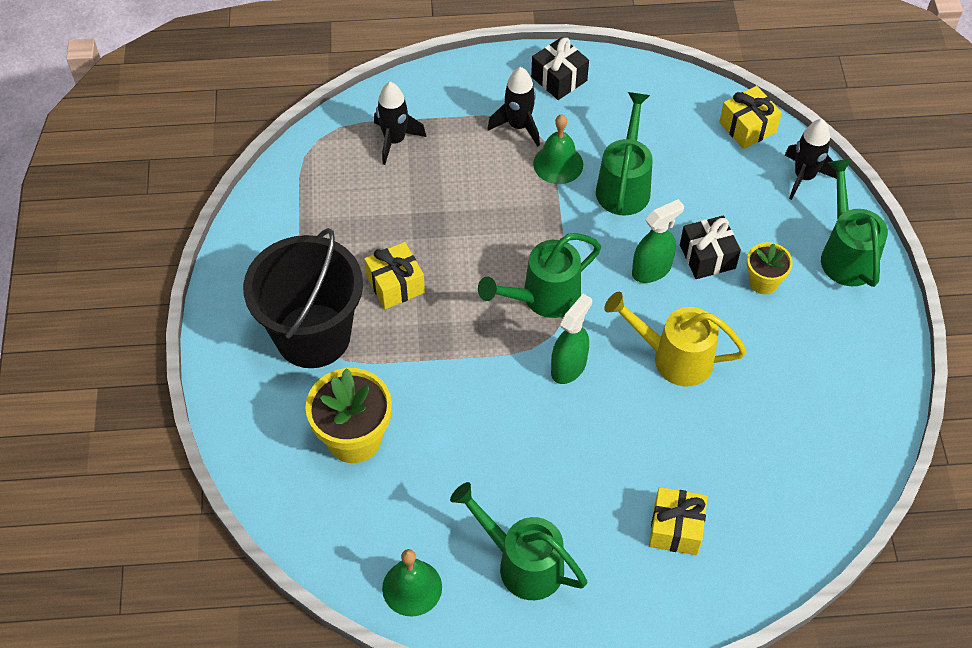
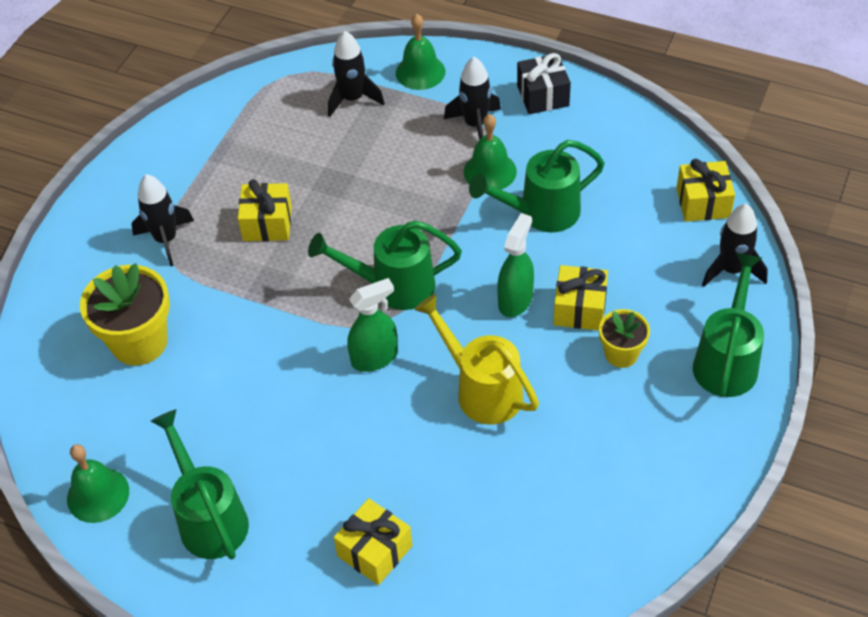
camera: 30 degrees right, 5 degrees down
(313, 336) = (166, 240): black bucket -> black rocket
(438, 94) = (420, 72): none -> green bell
(624, 185) = (541, 213): green watering can -> green watering can turned 150 degrees counterclockwise
(651, 270) = (515, 300): green spray bottle -> green spray bottle turned 60 degrees counterclockwise
(707, 257) = (579, 309): black gift -> yellow gift

